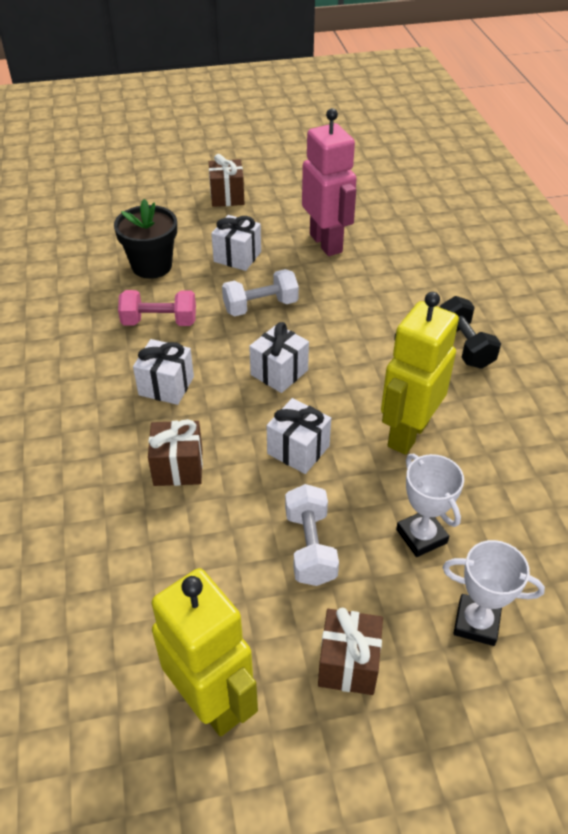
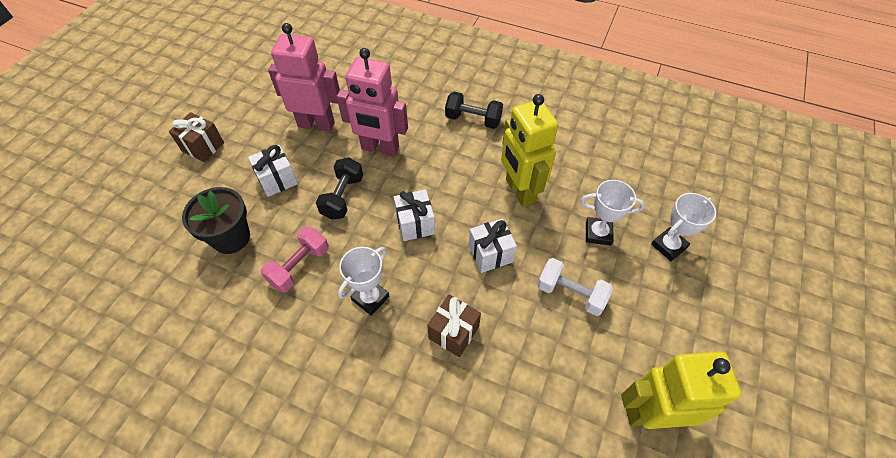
camera: 55 degrees left, 10 degrees up
(166, 386) = (370, 298): white gift -> white trophy
(260, 306) = (343, 197): white dumbbell -> black dumbbell
(345, 299) = (380, 148): none -> pink robot
(348, 663) = (662, 324): brown gift -> none

